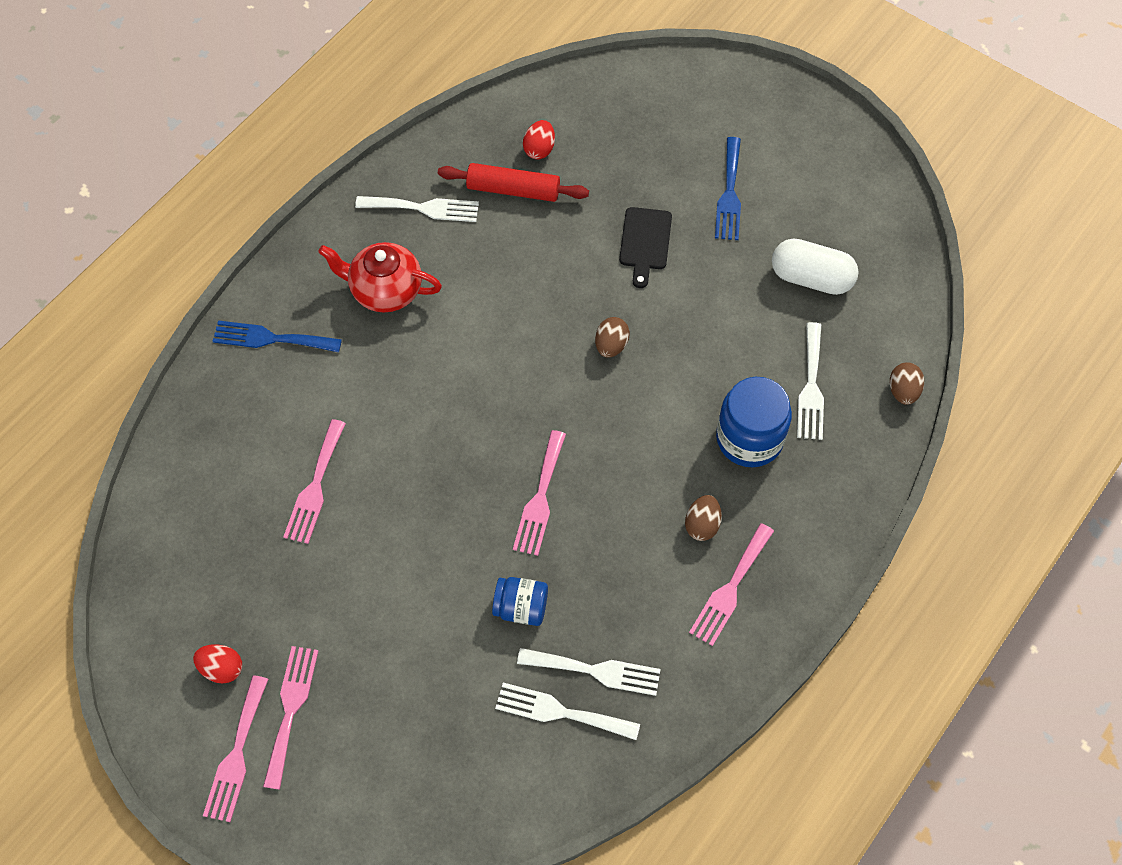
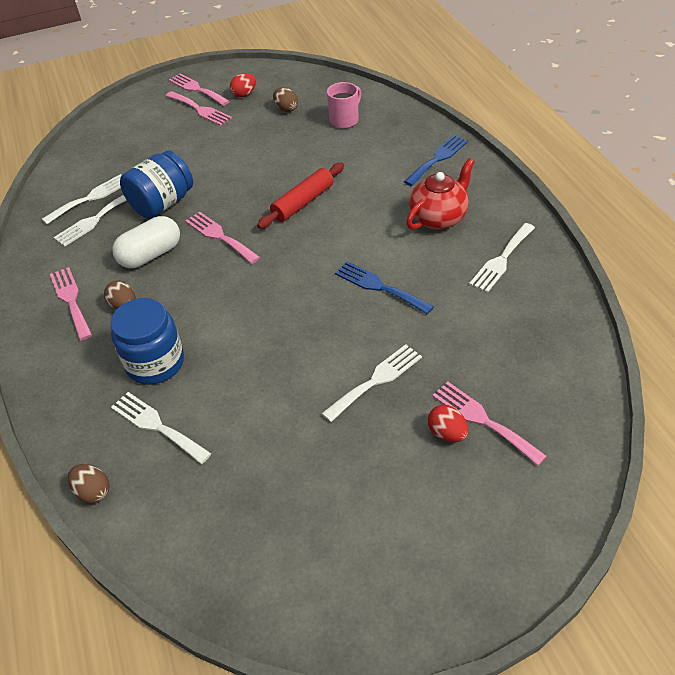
camera: 125 degrees right, 15 degrees down
(232, 488) = (345, 120): none -> pink mug
(315, 487) = (317, 149): pink fork -> pink fork (483, 420)
(513, 190) = (487, 317): red rolling pin -> red rolling pin (303, 202)
(521, 608) = (162, 203): blue jar -> blue jar, size x1.66
(539, 149) = (522, 351): red egg -> red egg (447, 433)
(611, 345) = (299, 317): brown egg -> brown egg (286, 109)
(645, 242) = (376, 380): black cutting board -> white fork
(729, 194) = (385, 469): blue fork -> blue fork (379, 287)
(811, 278) = (251, 486): white capsule -> white capsule (151, 255)

